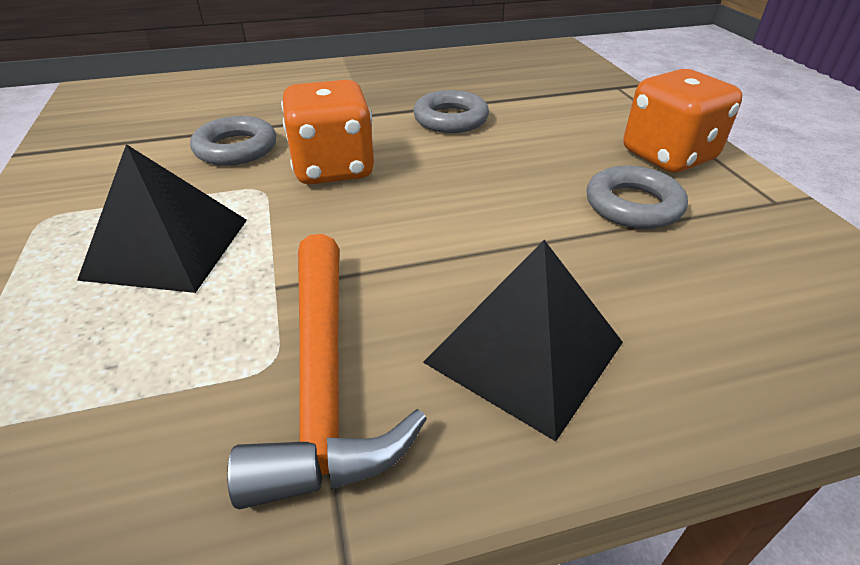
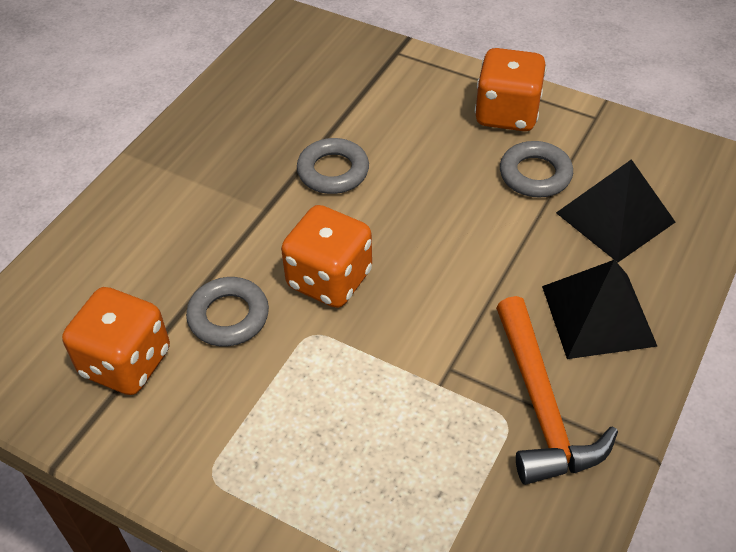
camera: 45 degrees left, 10 degrees up
(143, 135) = (126, 363): none -> orange dice
(167, 248) = (337, 419): black pyramid -> black pyramid (615, 217)
(323, 380) = (541, 406): orange hammer -> orange hammer turned 45 degrees clockwise

